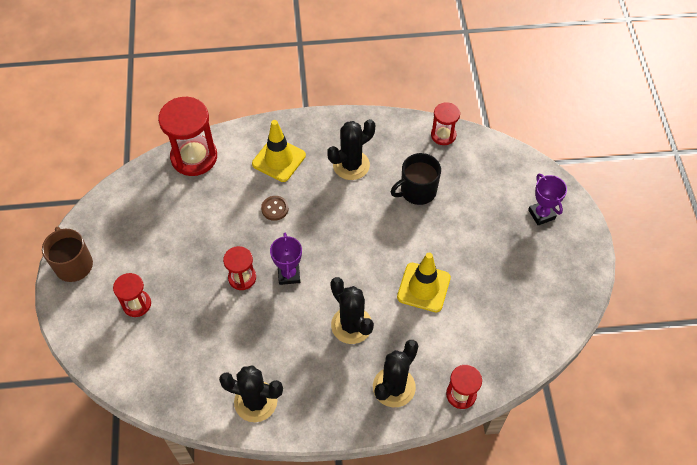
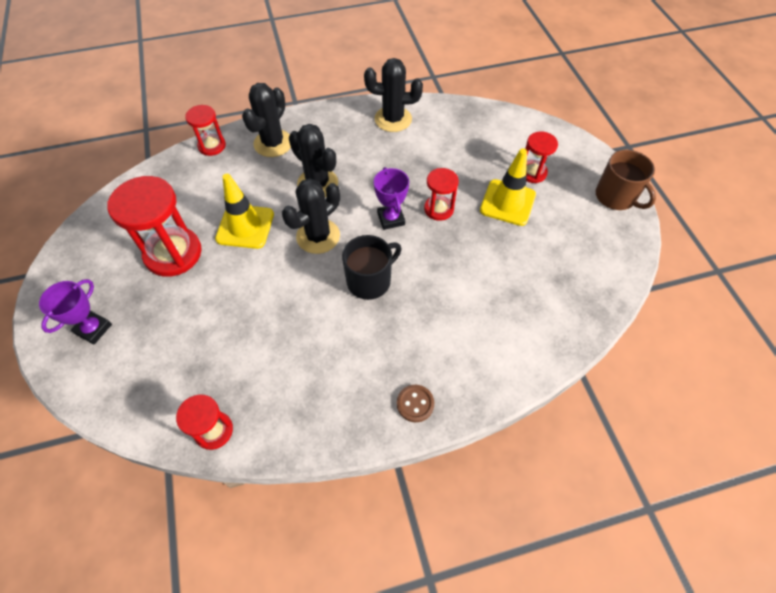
camera: 170 degrees right, 0 degrees up
(194, 157) = (552, 337): red hourglass -> red hourglass (173, 253)
(275, 209) = (426, 286): brown button -> brown button (415, 404)
(279, 159) = (441, 352): yellow traffic cone -> yellow traffic cone (507, 202)
(351, 165) = (343, 359): black cactus -> black cactus (318, 236)
(417, 191) = (252, 336): black mug -> black mug (370, 281)
(541, 214) = (93, 329): purple trophy -> purple trophy turned 60 degrees clockwise

